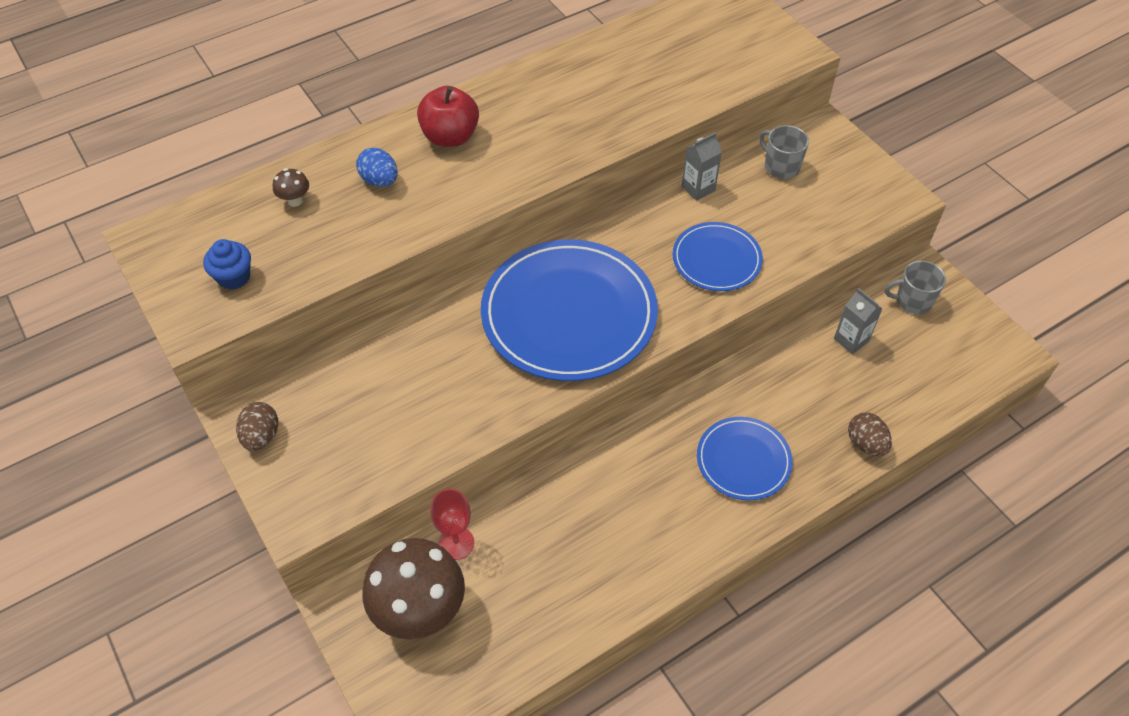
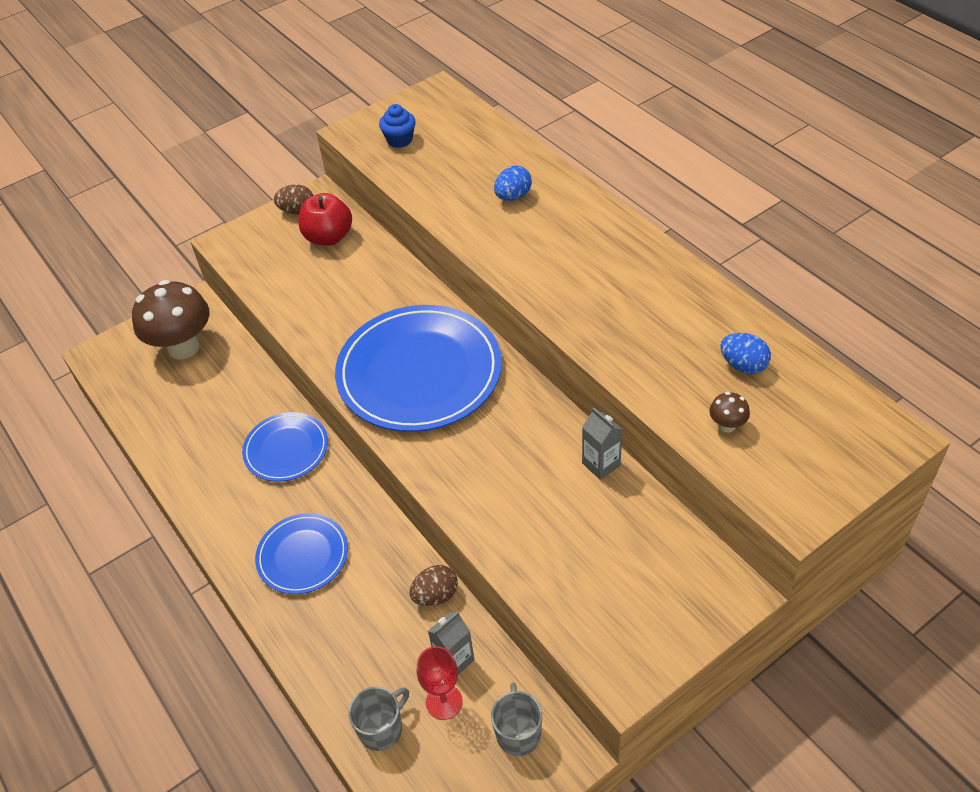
camera: 90 degrees right, 5 degrees down
(295, 201) = (484, 154): brown mushroom -> brown mushroom (727, 425)
(450, 137) = (577, 231): red apple -> red apple (328, 237)
(456, 543) = (237, 360): red goblet -> red goblet (444, 702)
(648, 54) = (743, 365): none -> blue egg
(716, 259) = (498, 484): blue plate -> blue plate (286, 449)
(781, 167) = (651, 544): grey mug -> grey mug (381, 729)
(865, 444) = (317, 668): brown egg -> brown egg (435, 595)

